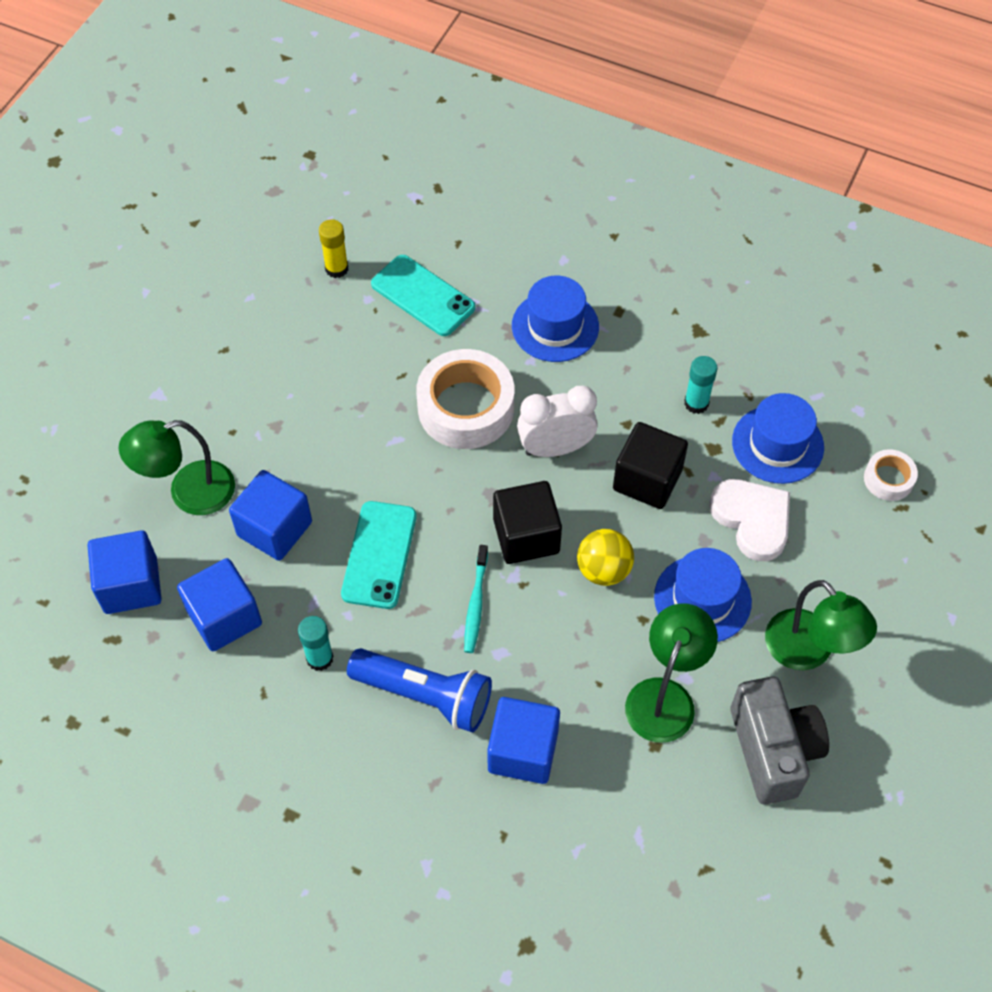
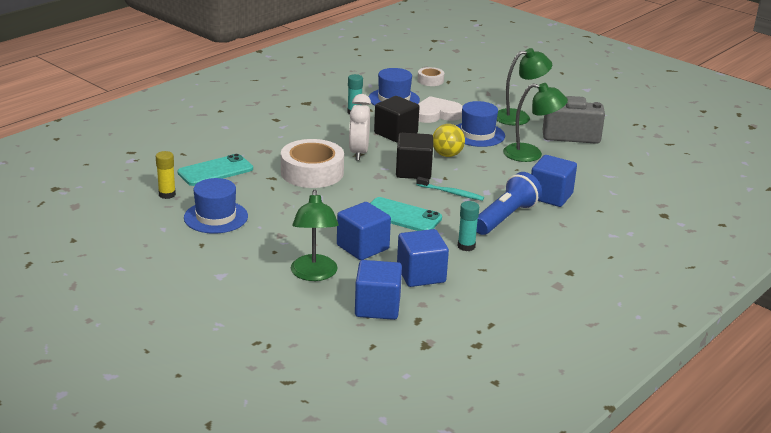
camera: 75 degrees left, 30 degrees down
(555, 326) = (272, 137): blue hat -> blue hat (216, 217)
(665, 696) = (531, 154): green lamp -> green lamp turned 150 degrees clockwise

